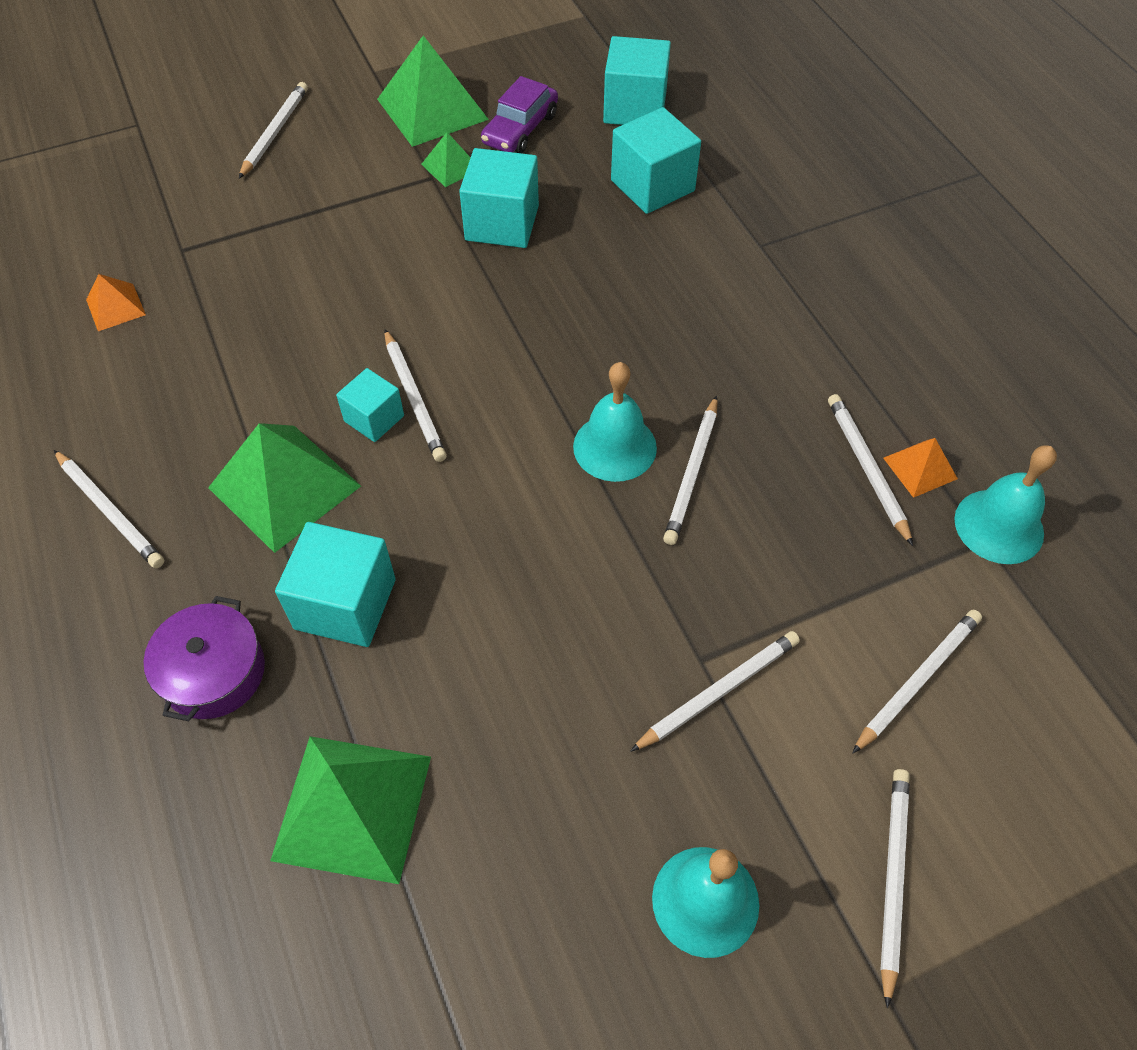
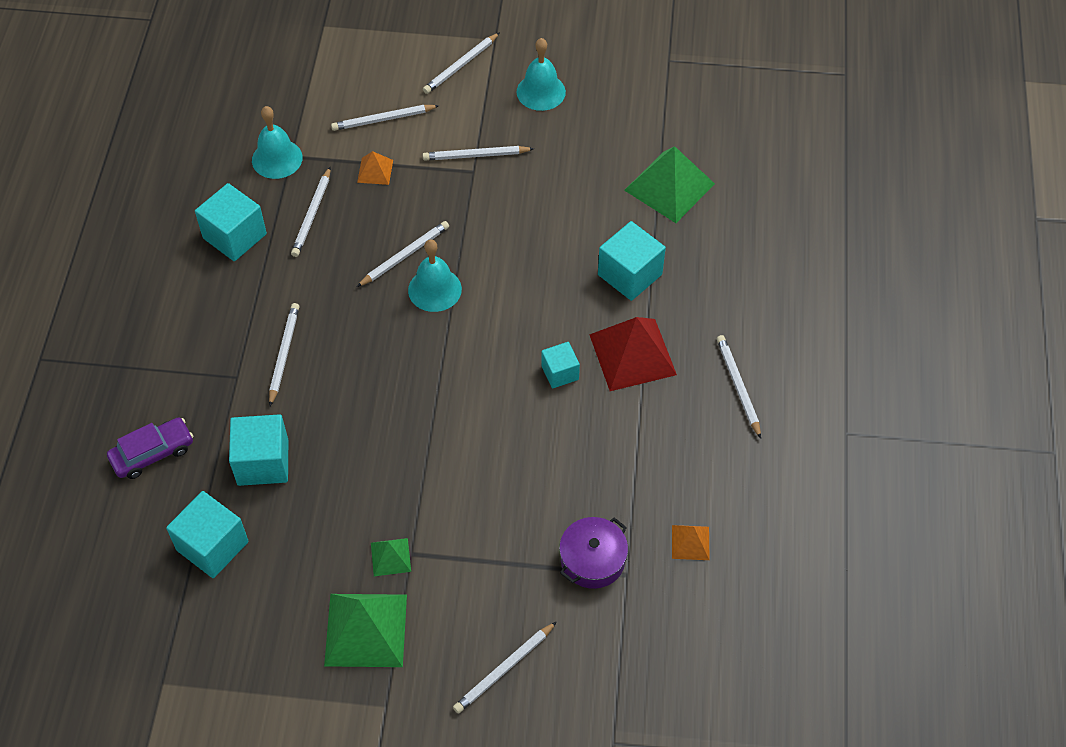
camera: 150 degrees left, 0 degrees up
(213, 672) = (711, 272): purple pot -> purple pot (592, 560)
(284, 486) = (632, 354): green pyramid -> red pyramid
(414, 398) = (529, 375): white pencil -> white pencil (284, 354)
(502, 223) = (389, 482): turquoise cube -> turquoise cube (234, 236)
(520, 129) = (314, 569): purple car -> purple car (152, 453)
(920, 468) = (285, 202): orange pyramid -> orange pyramid (375, 171)

